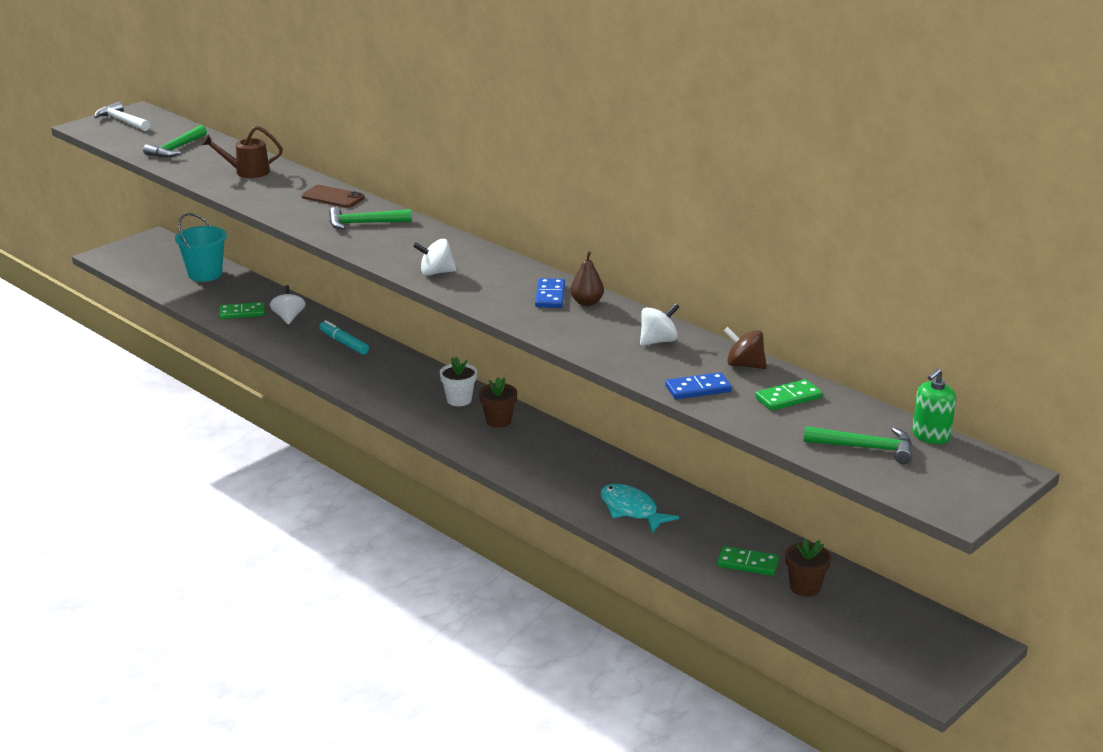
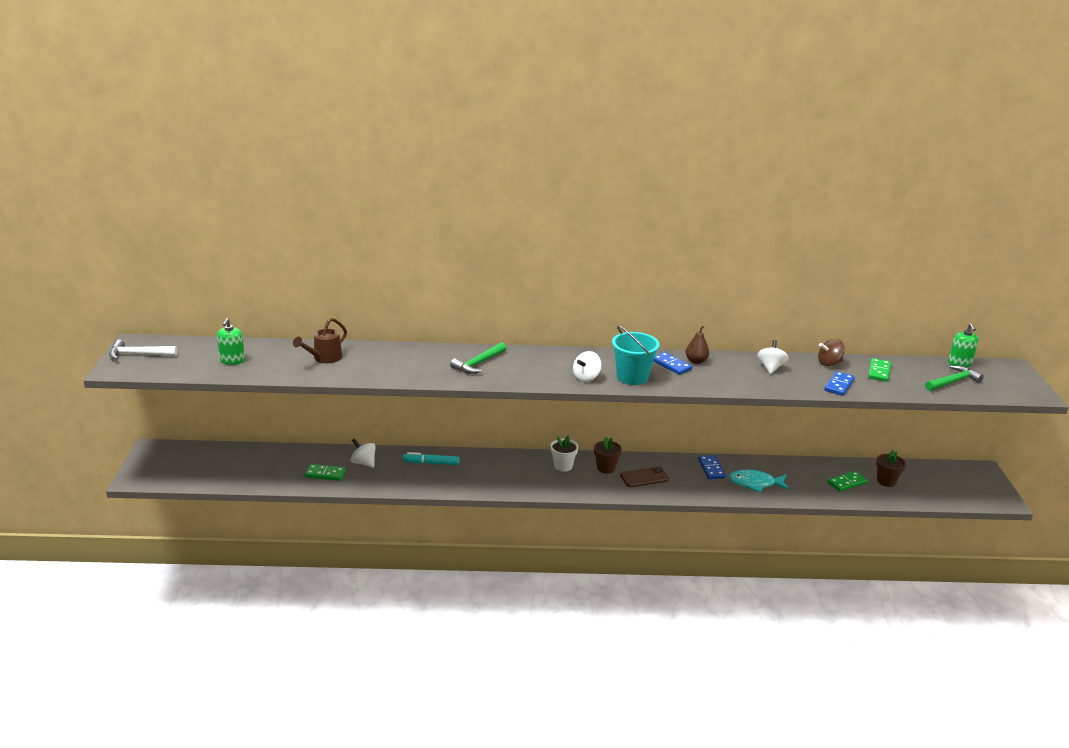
camera: 45 degrees left, 0 degrees up
(176, 149) = (232, 360): green hammer -> green soap dispenser
(205, 274) = (245, 459): turquoise bucket -> turquoise bucket (632, 377)
(242, 313) = (325, 474): green domino -> green domino turned 60 degrees clockwise
(333, 197) = (421, 354): brown phone -> brown phone (644, 477)
(611, 473) = (711, 469): none -> blue domino

